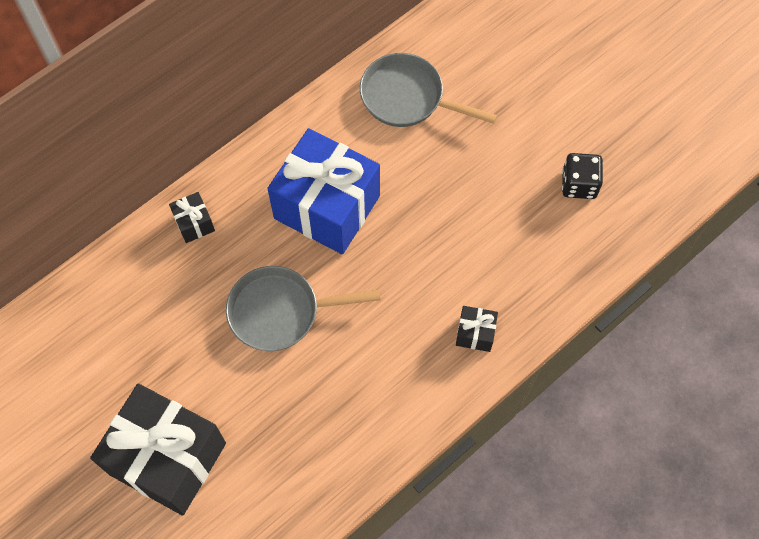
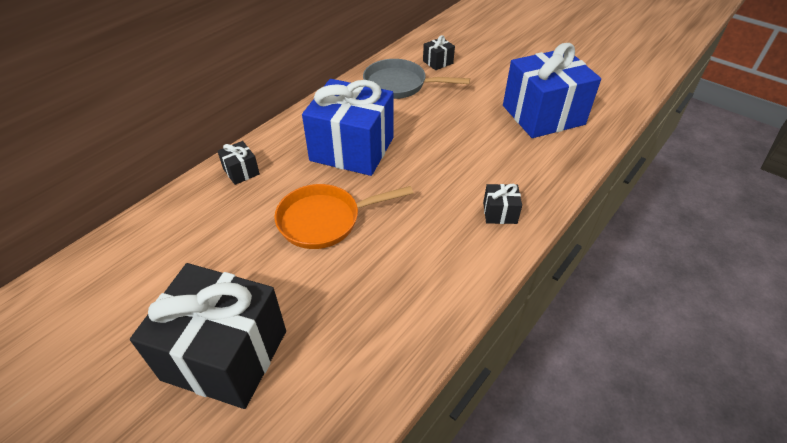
camera: 10 degrees left, 20 degrees down
(280, 312) = (325, 220): grey pan -> orange pan
(469, 58) = (438, 62): none -> black gift
(579, 184) = (543, 115): black dice -> blue gift

